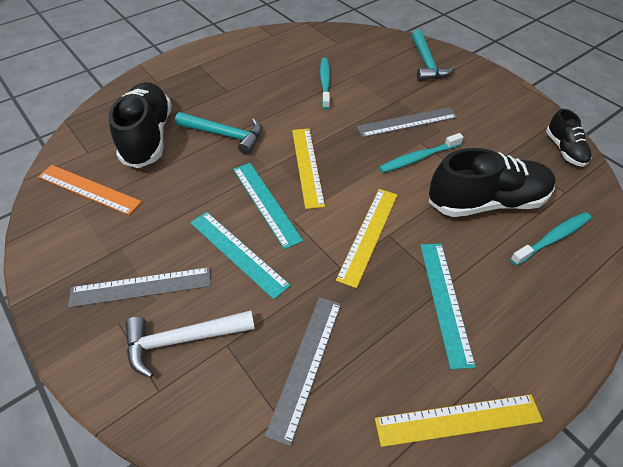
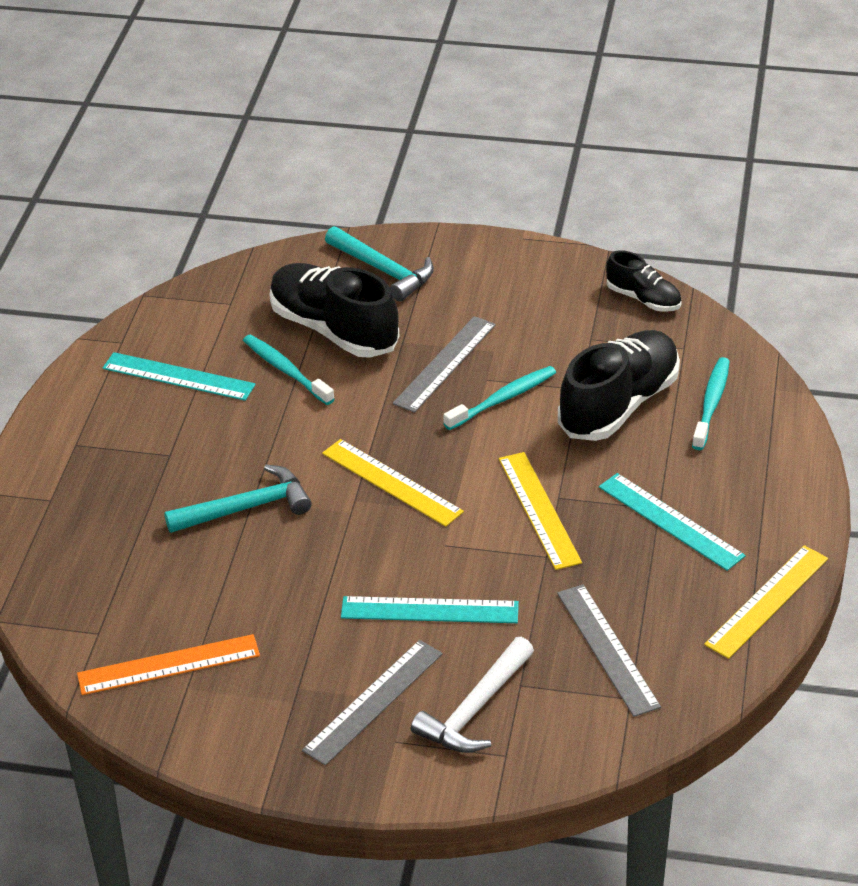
camera: 40 degrees left, 10 degrees down
(148, 137) = (151, 569): black shoe -> black shoe (334, 330)
(266, 203) = (396, 548): turquoise ruler -> turquoise ruler (178, 377)
(418, 158) = (503, 399): turquoise toothbrush -> turquoise toothbrush turned 150 degrees counterclockwise

